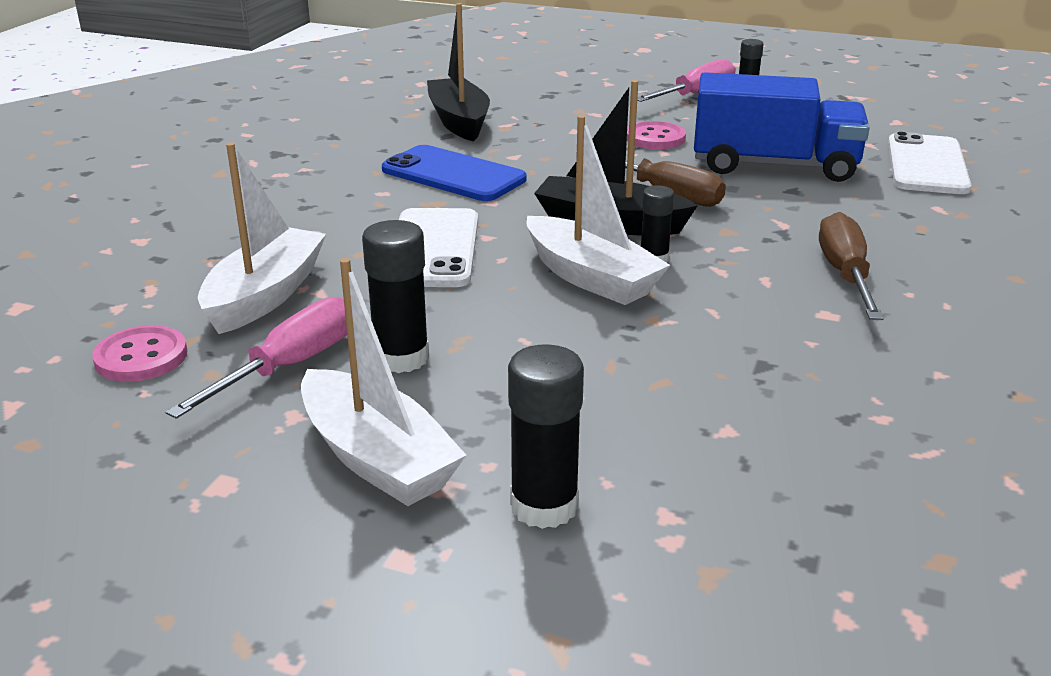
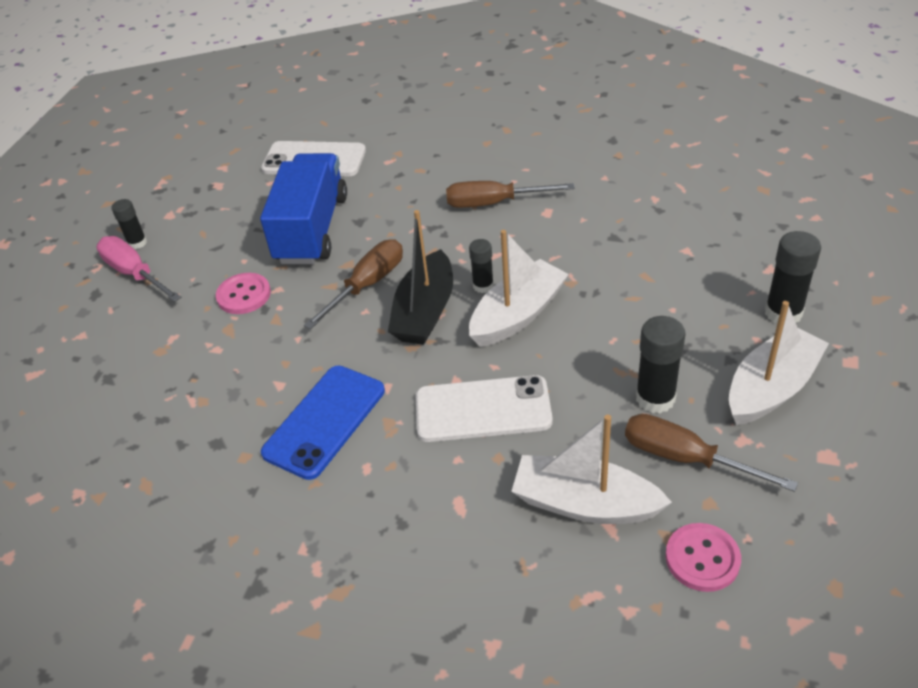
camera: 90 degrees left, 15 degrees up
(289, 366) = (685, 458): pink screwdriver -> brown screwdriver
(459, 121) = (177, 439): black boat -> none

